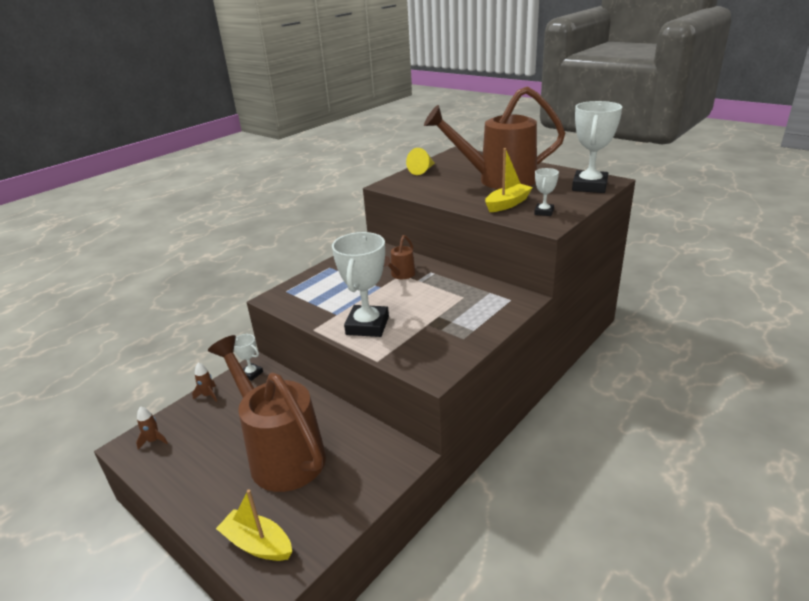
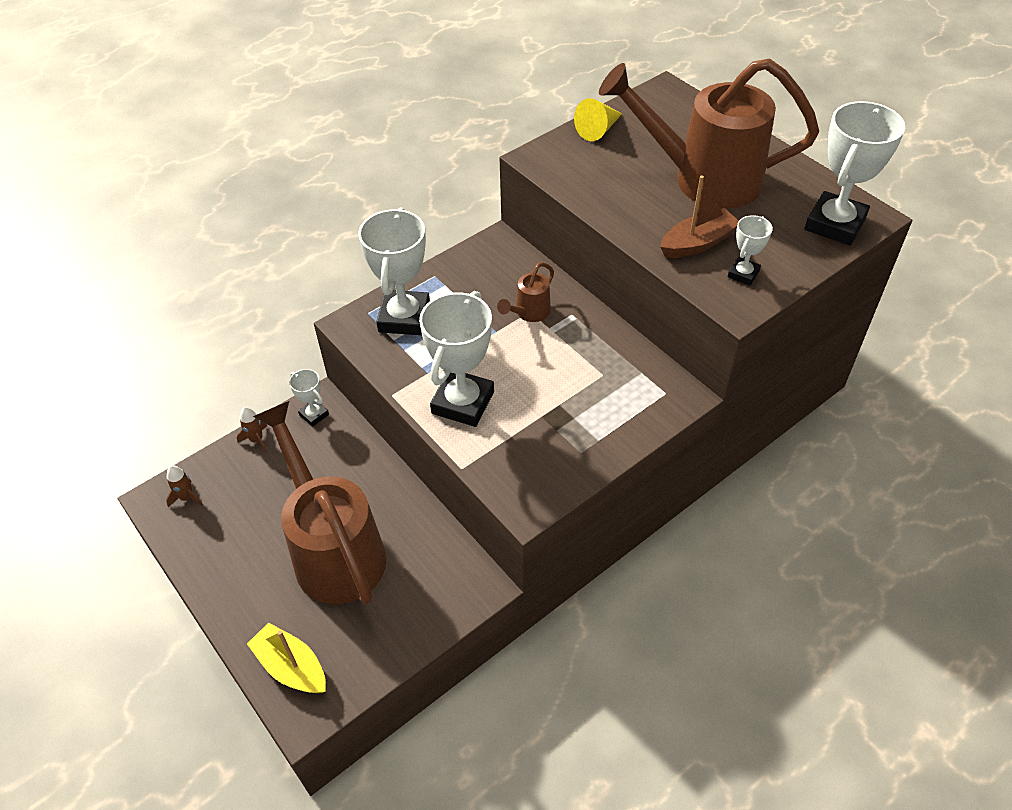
camera: 10 degrees right, 20 degrees up
(313, 289) = (404, 317): none -> white trophy
(507, 204) = (697, 243): yellow boat -> brown boat

